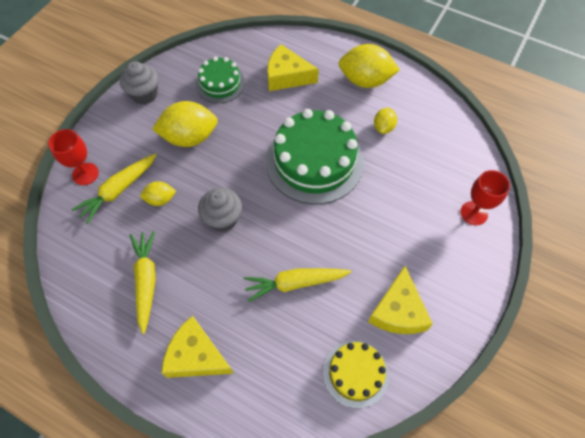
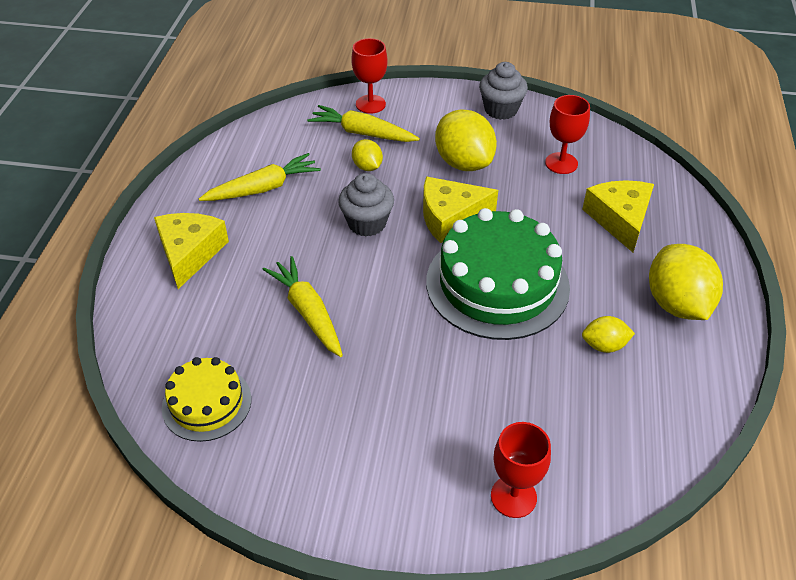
camera: 70 degrees right, 15 degrees down
(220, 84) = (561, 163): green cake -> red goblet
(398, 311) = (308, 430): yellow cheese -> yellow cheese (450, 217)

